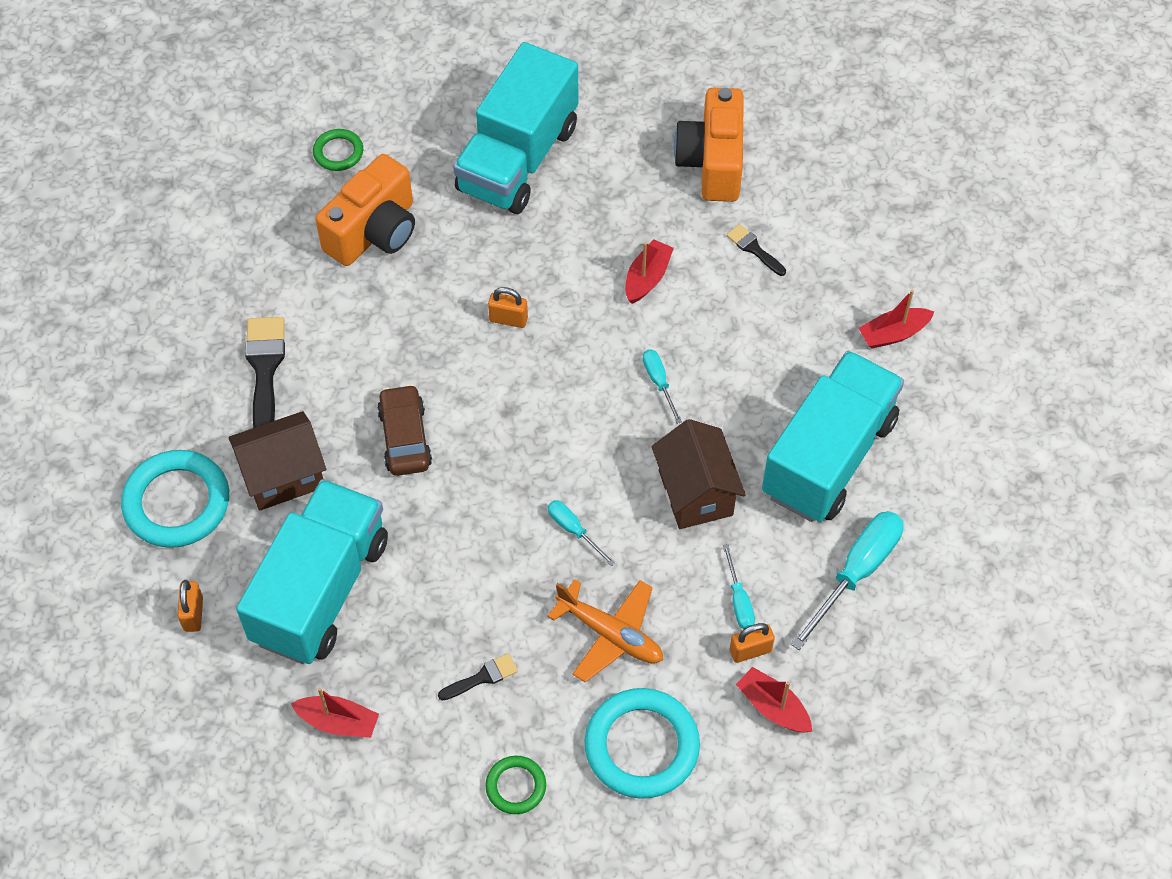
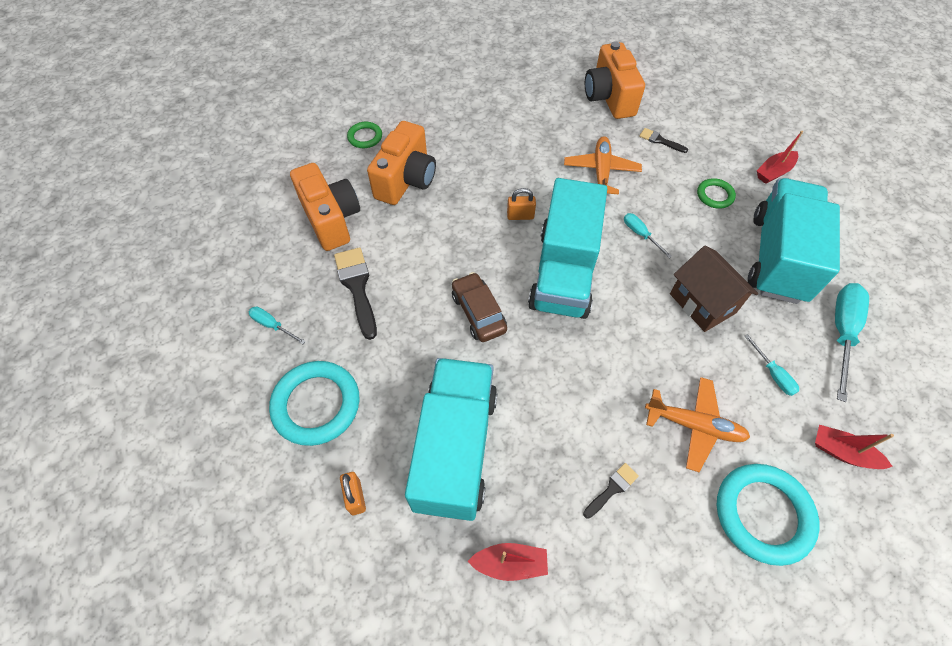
camera: 15 degrees left, 0 degrees up
(258, 267) = (331, 219): none -> orange camera
(283, 476) = (396, 363): brown house -> none
(516, 786) = (681, 581): green ring -> green ring (715, 195)
(518, 159) = (486, 118): turquoise truck -> turquoise truck (564, 272)
(573, 530) = (630, 351): turquoise screwdriver -> turquoise screwdriver (272, 325)
(647, 278) = (601, 171): red boat -> orange plane
(750, 651) = (802, 411): orange padlock -> none

